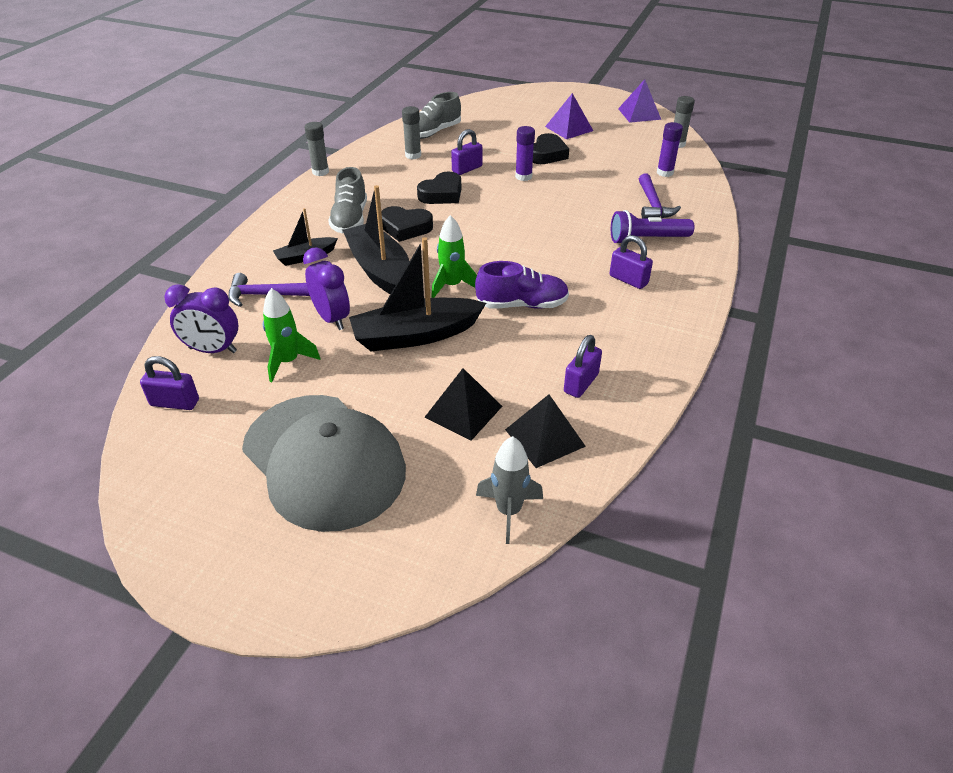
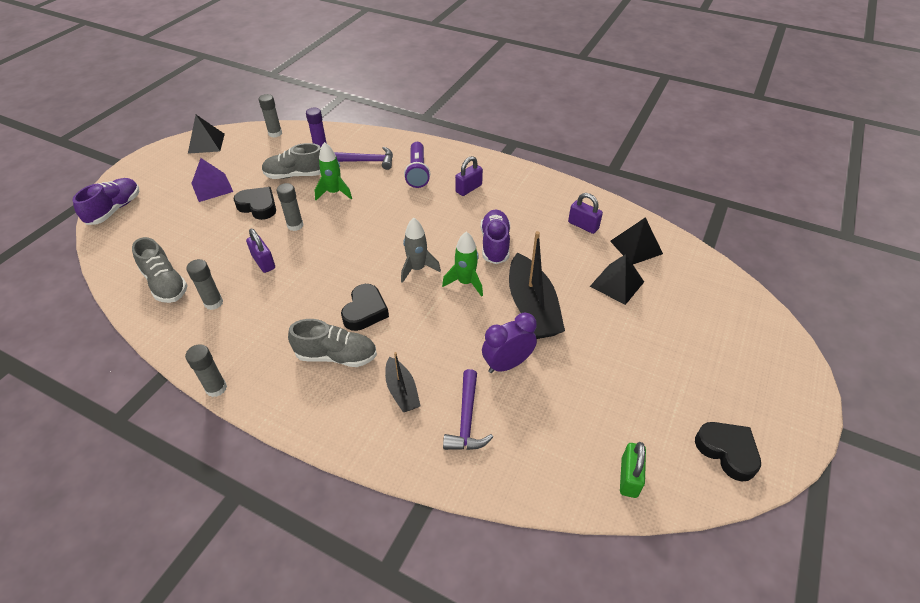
camera: 85 degrees left, 5 degrees up
(175, 403) = (629, 477): purple padlock -> green padlock
(213, 350) = (553, 456): purple clock -> none
(288, 361) = (568, 393): green rocket -> green rocket (334, 193)
(324, 460) = (677, 361): grey cap -> none
(380, 270) = (436, 330): black boat -> none
(442, 194) = (308, 283): black heart -> black heart (727, 451)
(508, 511) = (700, 268): grey rocket -> grey rocket (417, 269)
(523, 95) = (115, 209): none -> purple shoe
(523, 176) = (295, 225): purple glue stick -> grey glue stick
(606, 166) = (296, 175): none -> grey shoe
(639, 114) = (206, 143): purple pyramid -> black pyramid

